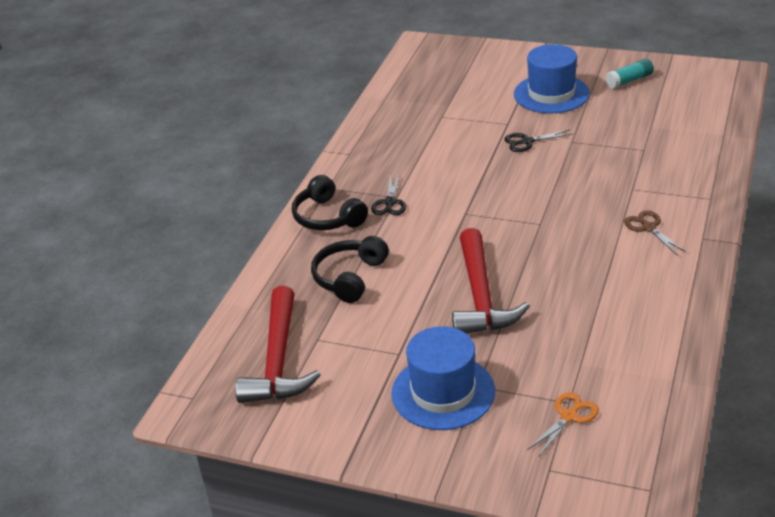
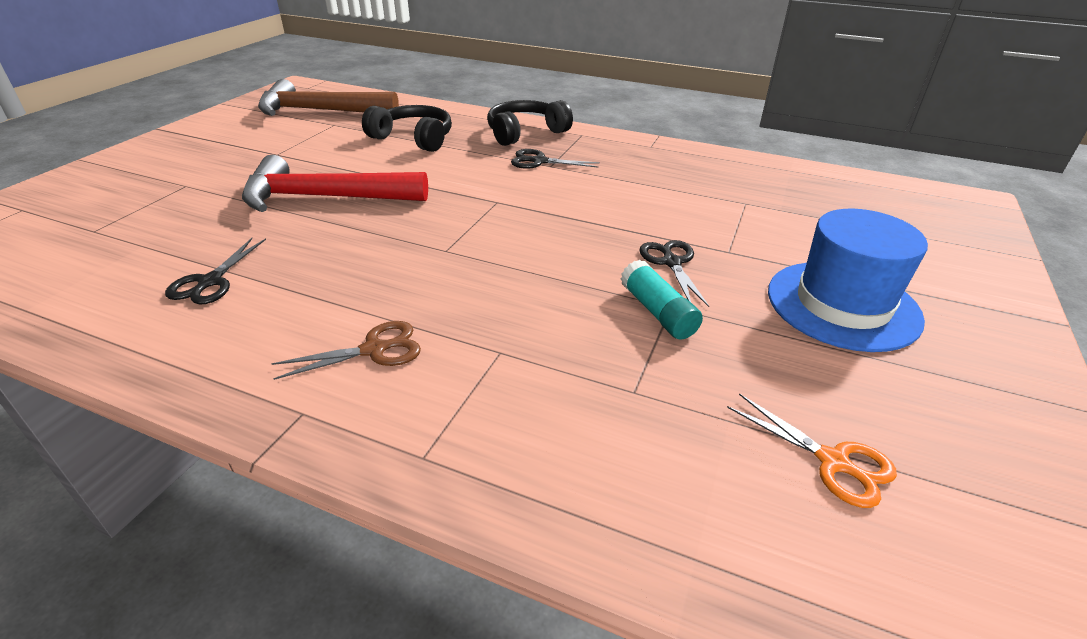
camera: 90 degrees right, 0 degrees up
(278, 360) = (321, 111): red hammer -> brown hammer
(443, 392) = (197, 169): blue hat -> none
(569, 416) = (73, 228): orange scissors -> orange scissors (833, 462)
(612, 310) = (210, 282): none -> black scissors
(629, 81) = (942, 423): turquoise glue stick -> turquoise glue stick (657, 312)

